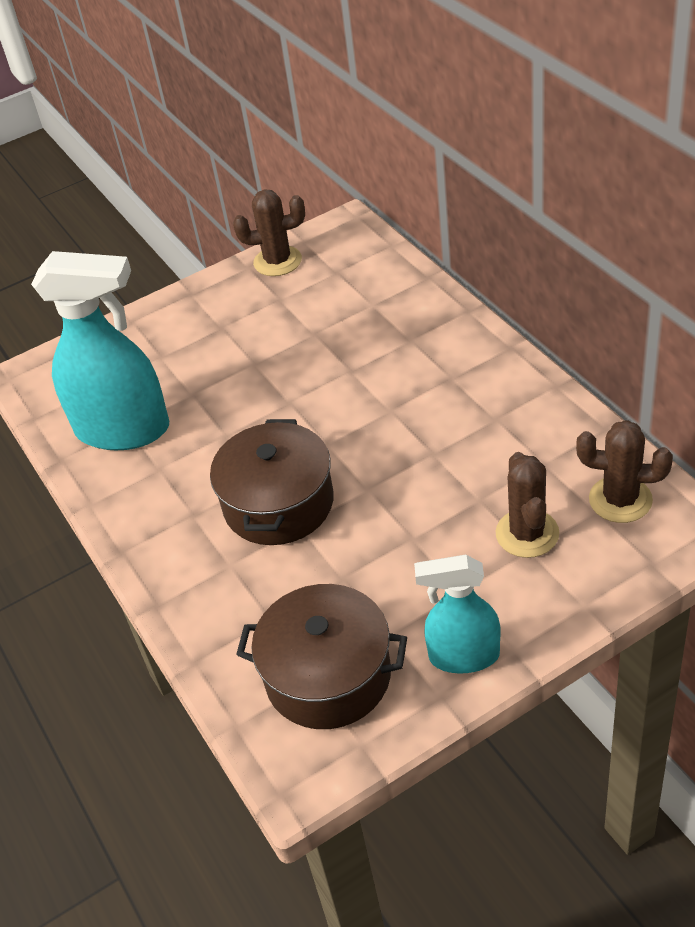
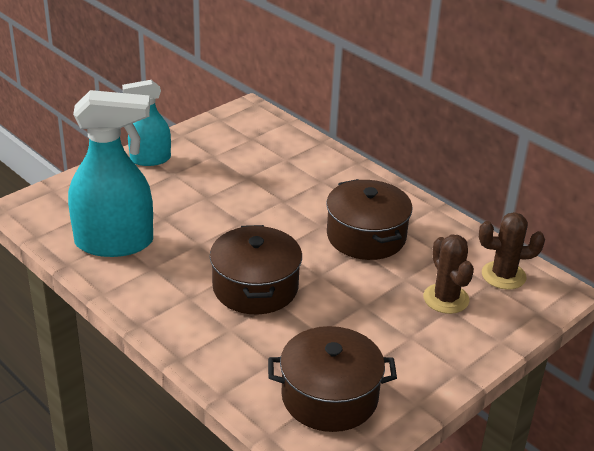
camera: 20 degrees left, 10 degrees down
(277, 261) = (204, 131): brown cactus -> none
(445, 430) = (366, 236): none -> brown pot
(463, 656) = (425, 377): turquoise spray bottle -> turquoise spray bottle (150, 159)

